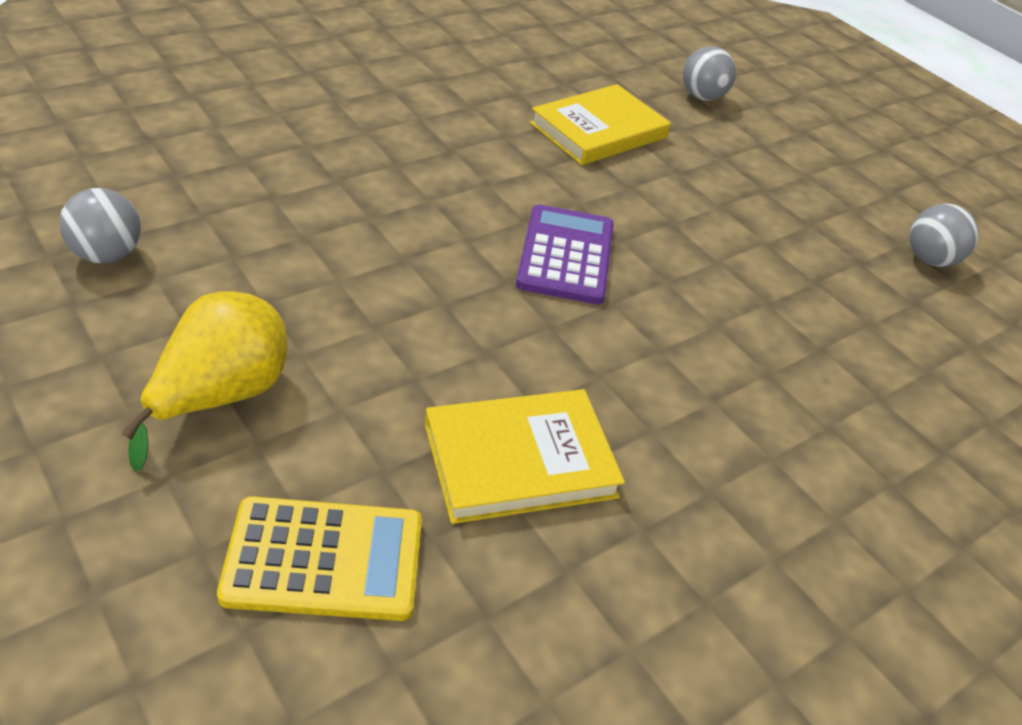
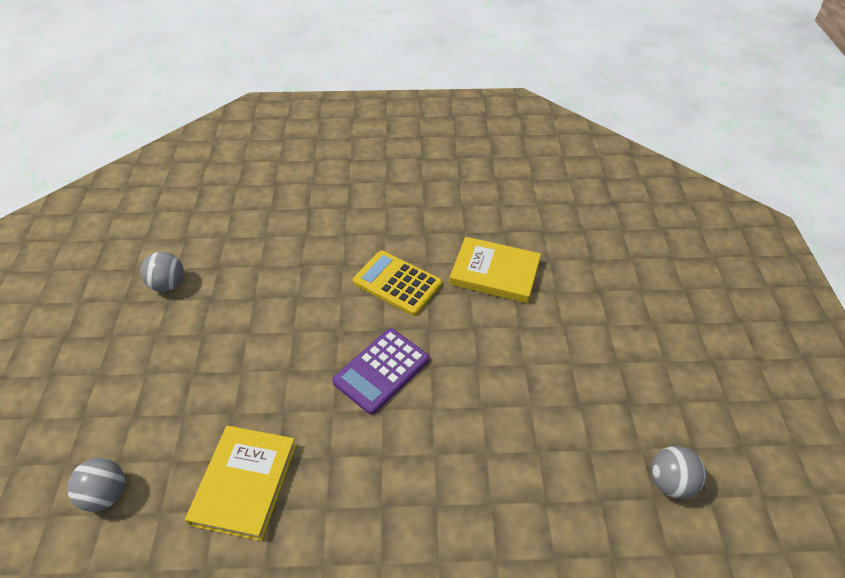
camera: 140 degrees left, 5 degrees up
(220, 396) = (619, 353): yellow pear -> none
(324, 559) = (595, 268): yellow calculator -> yellow calculator (397, 283)
(598, 130) = (244, 483): yellow book -> yellow book turned 75 degrees counterclockwise

